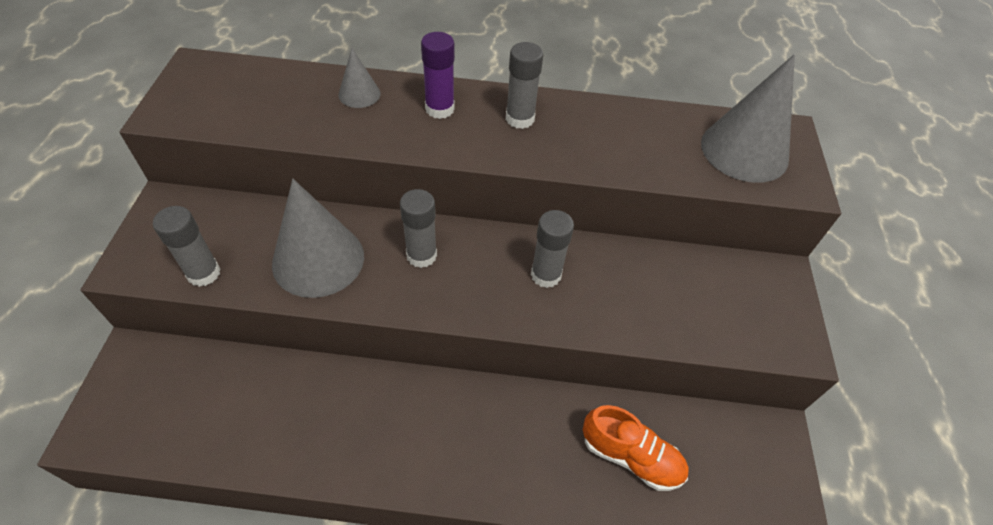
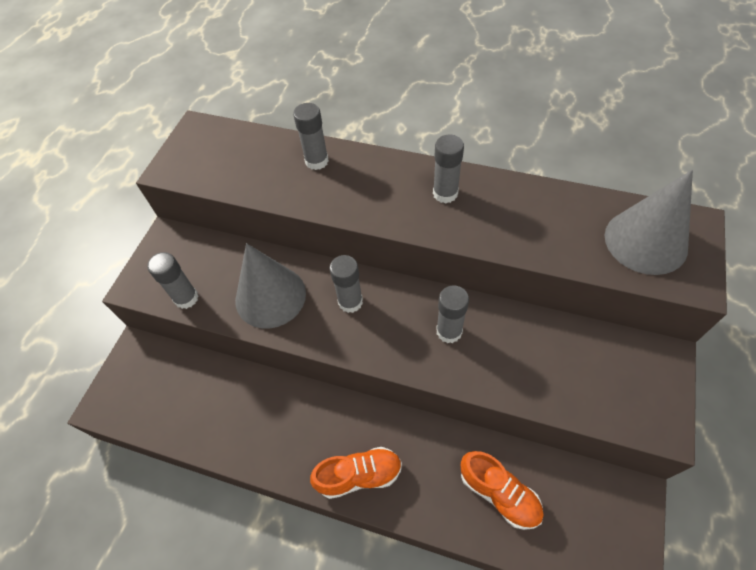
camera: 20 degrees right, 5 degrees up
(359, 94) = (316, 161): grey cone -> grey glue stick
(439, 109) = (379, 179): purple glue stick -> none
(460, 464) = (359, 475): none -> orange shoe

